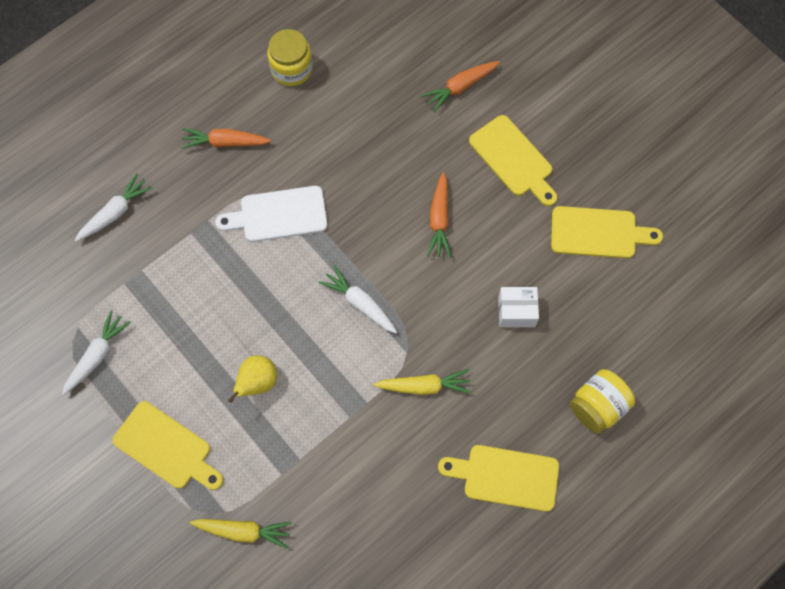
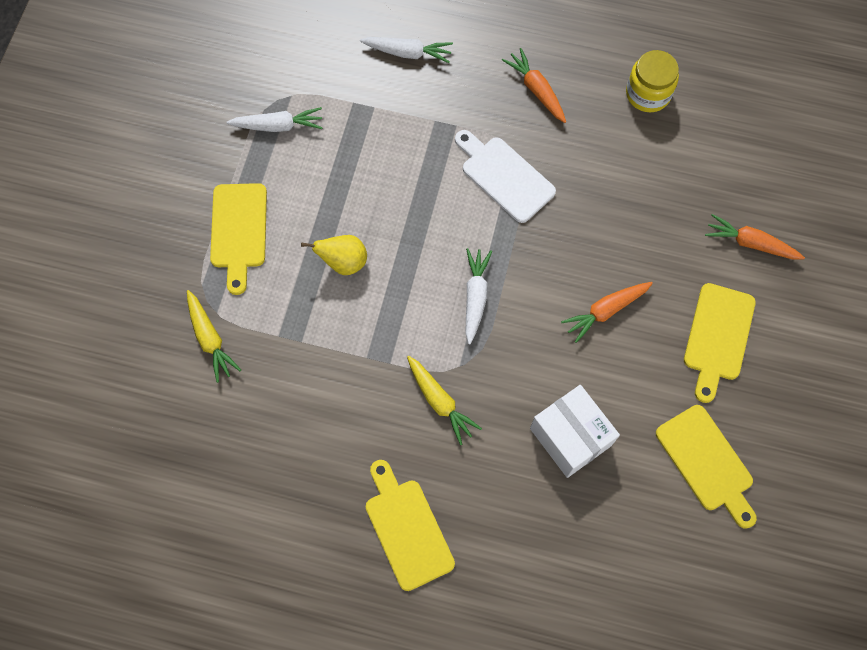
camera: 55 degrees right, 0 degrees up
(516, 311) = (570, 437): white box -> white box, size x1.53
(597, 406) = (533, 571): yellow jar -> none

